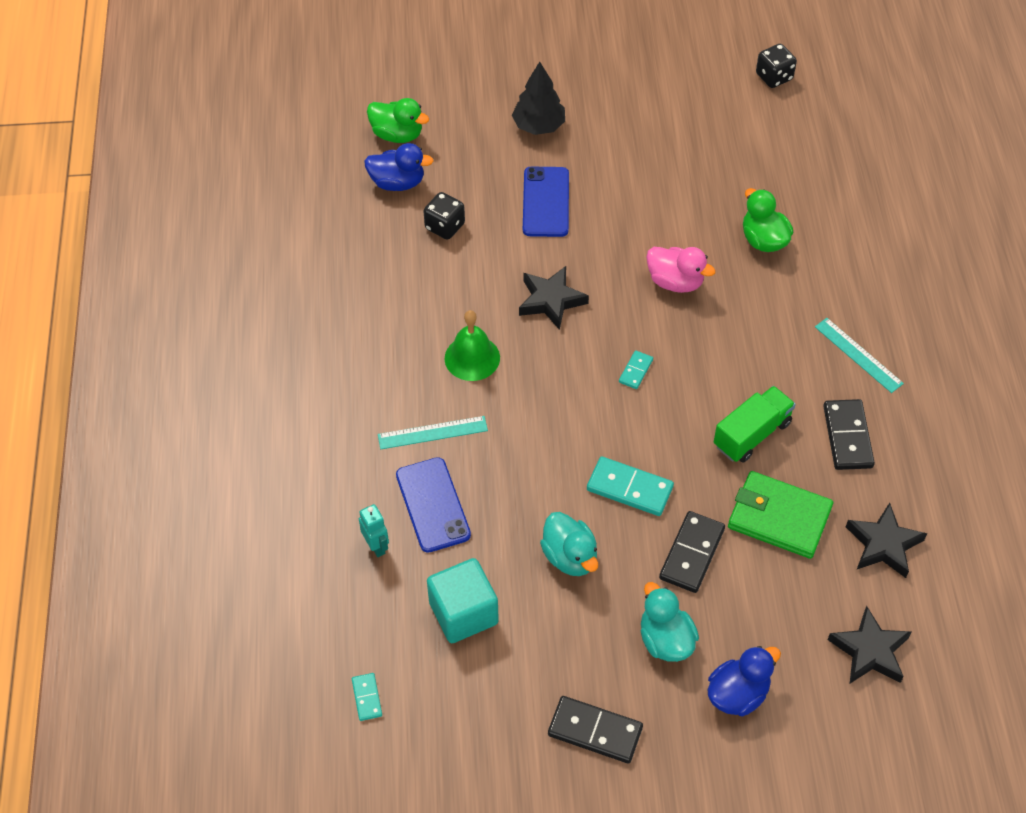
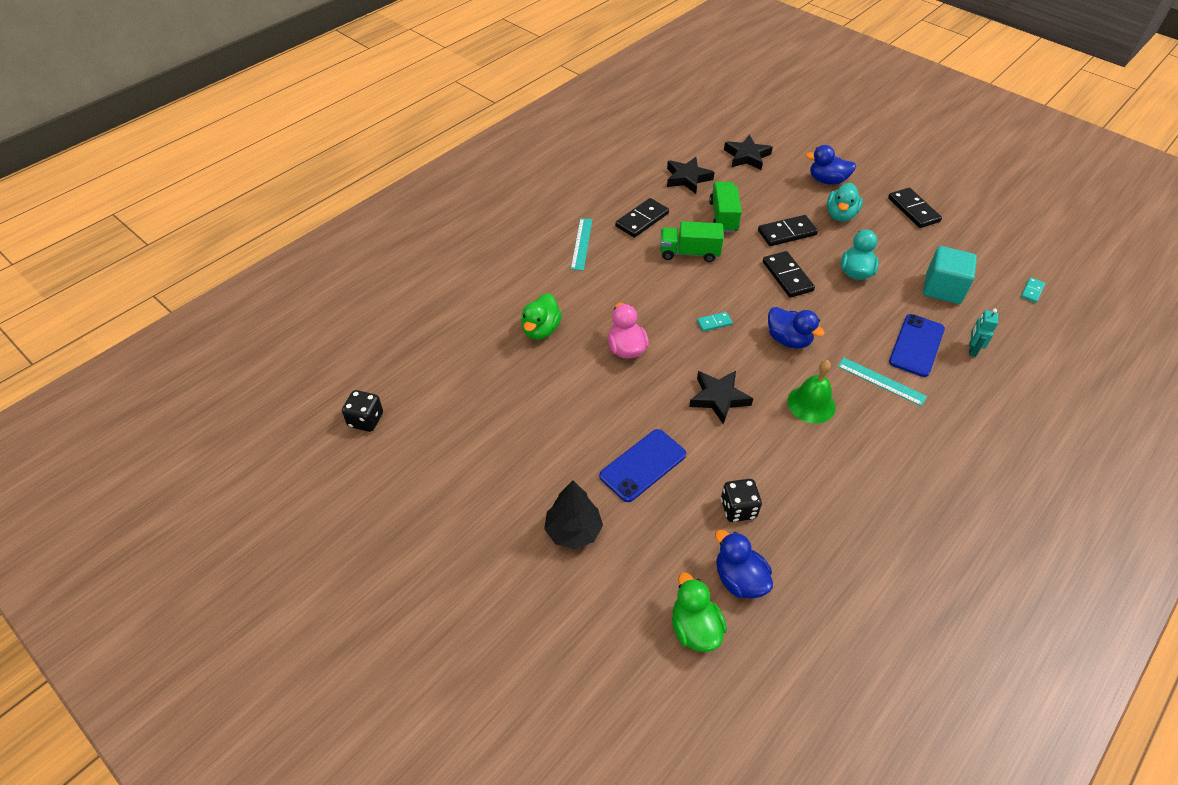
camera: 135 degrees left, 5 degrees down
(553, 409) = (788, 340): none -> blue duck
(629, 488) = (787, 276): turquoise domino -> black domino
(779, 517) = (723, 217): green wallet -> green truck

